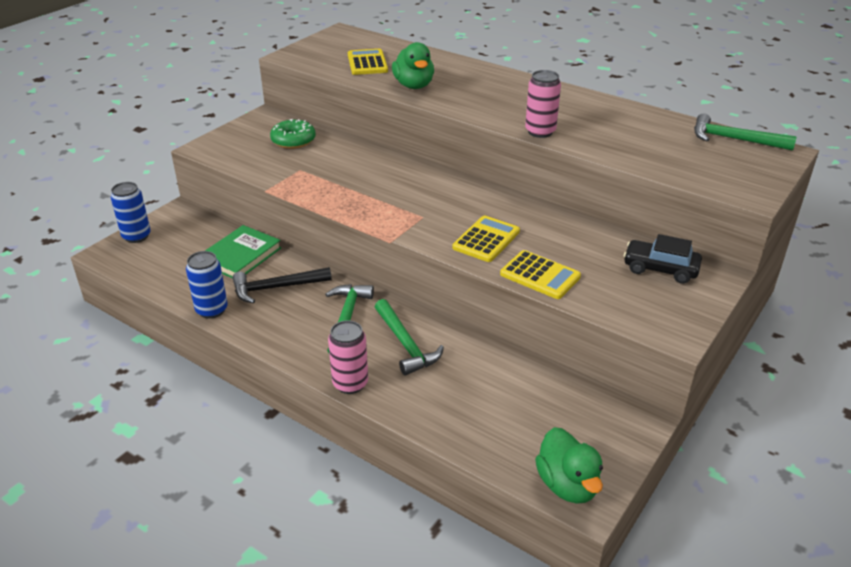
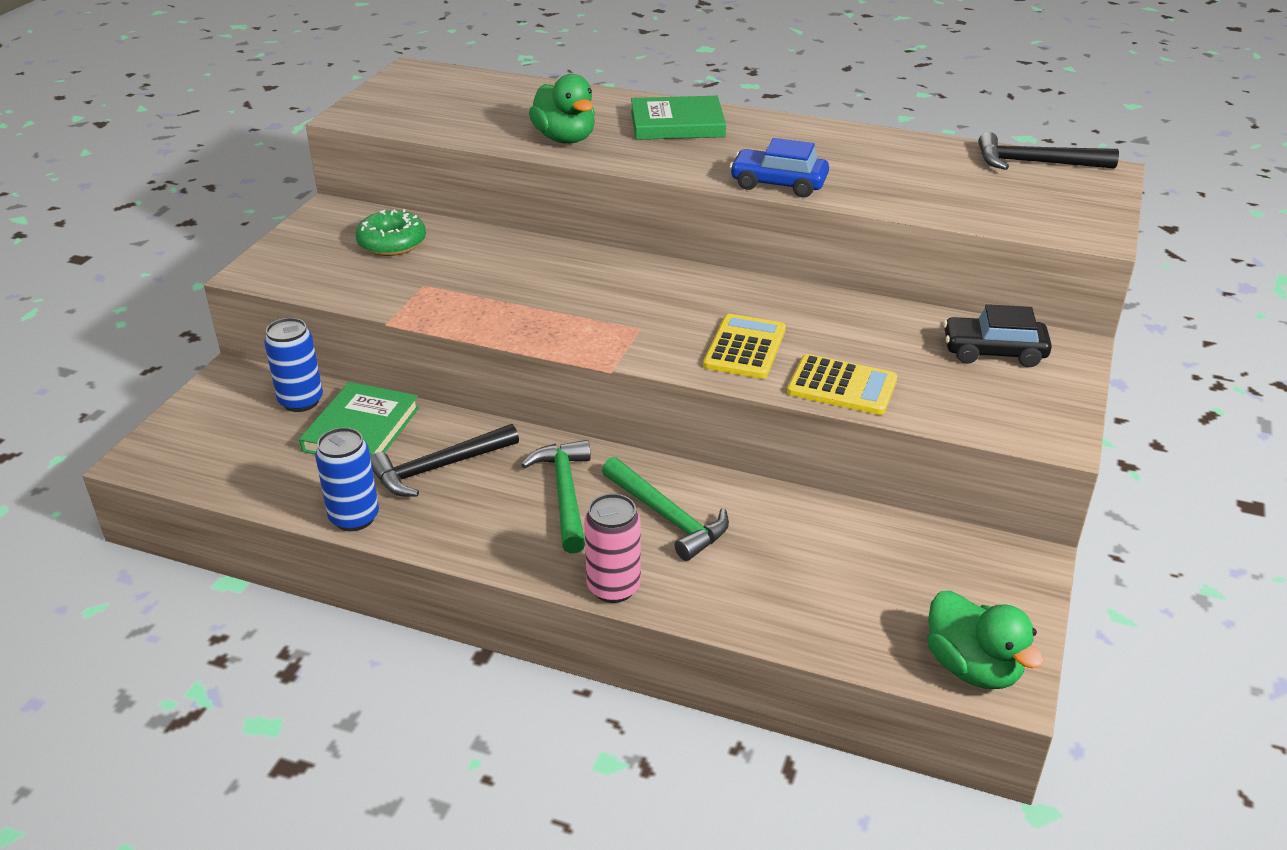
camera: 15 degrees left, 0 degrees up
(136, 236) = (179, 425): blue can -> blue can (301, 401)
(367, 63) = (478, 113): yellow calculator -> none
(493, 84) = (677, 124): none -> green book
(540, 132) = (778, 184): pink can -> blue car
(734, 139) = (1035, 163): green hammer -> black hammer

